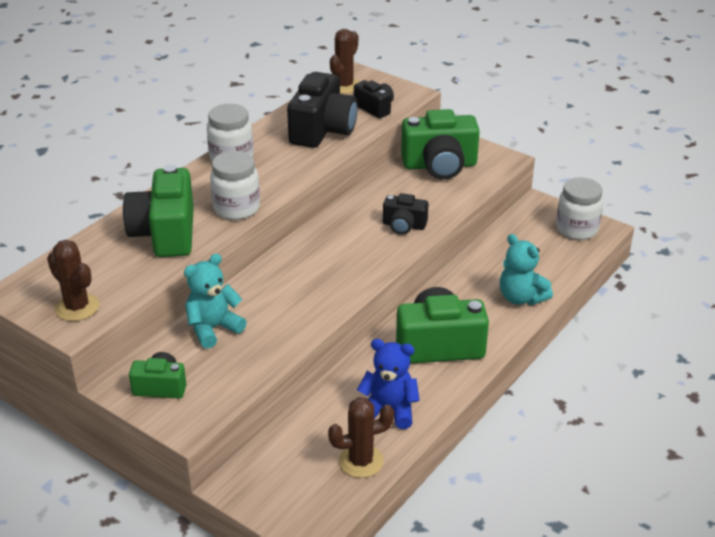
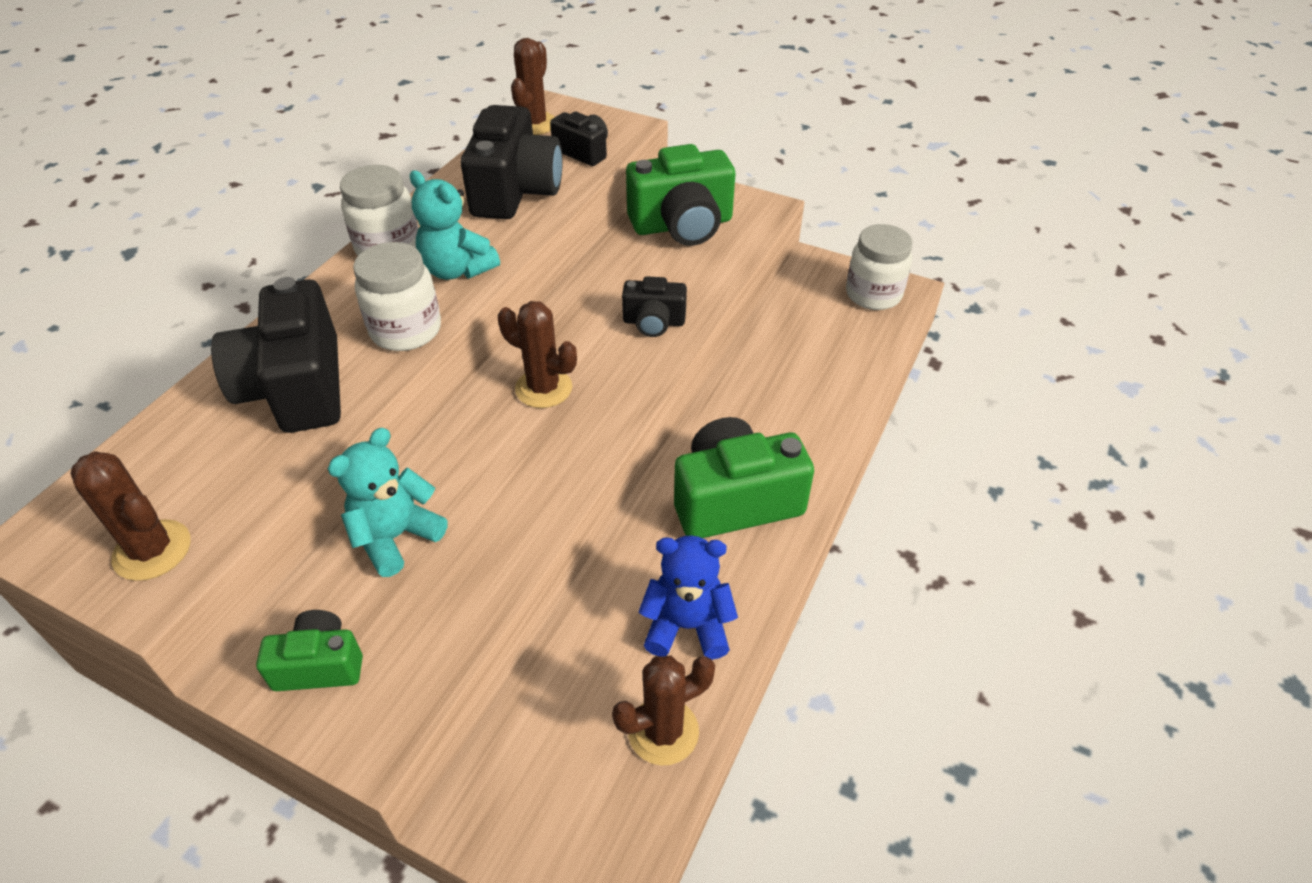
camera: 10 degrees left, 10 degrees up
(165, 233) = (296, 388): green camera -> black camera
(320, 257) = (543, 388): none -> brown cactus
(521, 298) = (829, 407): turquoise teddy bear -> turquoise teddy bear (457, 270)

